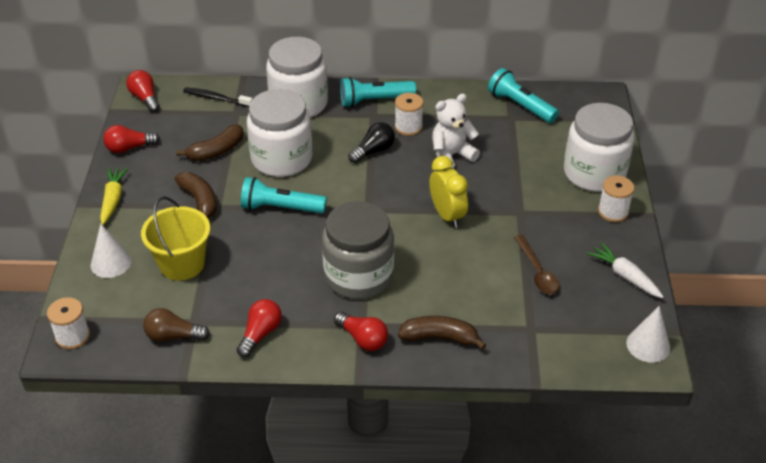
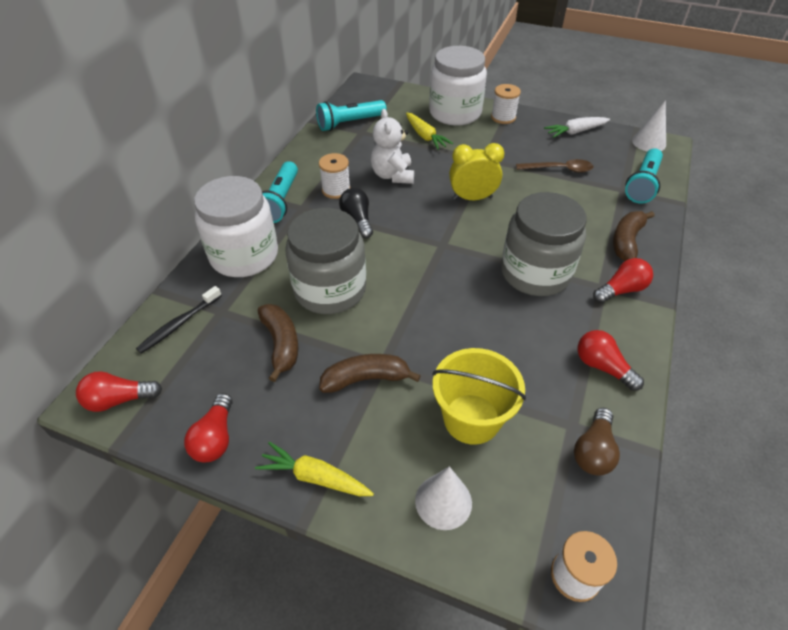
camera: 70 degrees left, 5 degrees up
(281, 159) = (330, 289): white jar -> grey jar
(281, 208) = (411, 308): turquoise flashlight -> turquoise flashlight (642, 184)
(532, 161) = (425, 136): none -> yellow carrot

